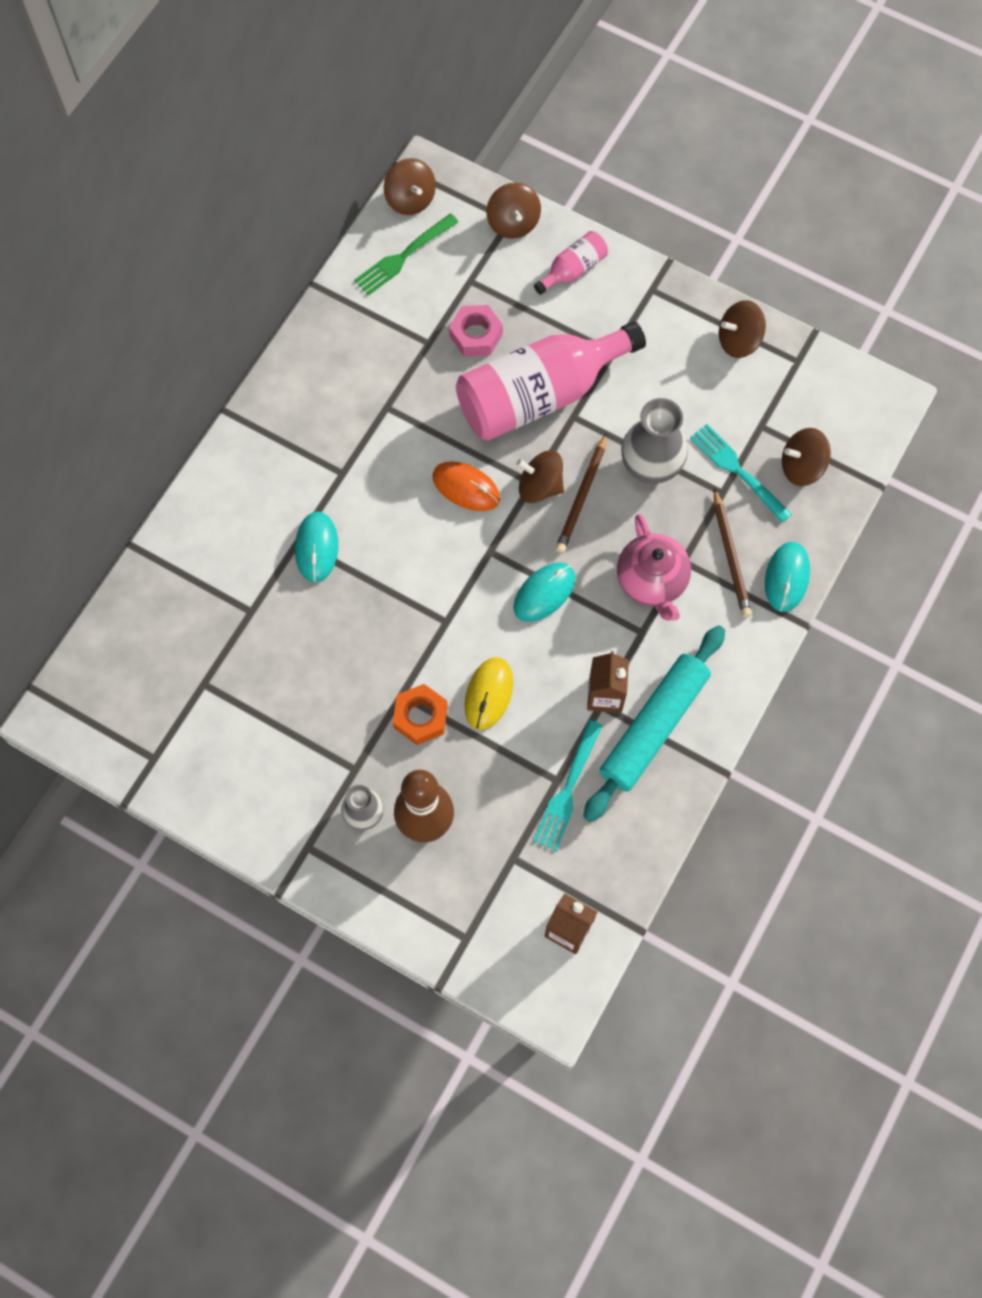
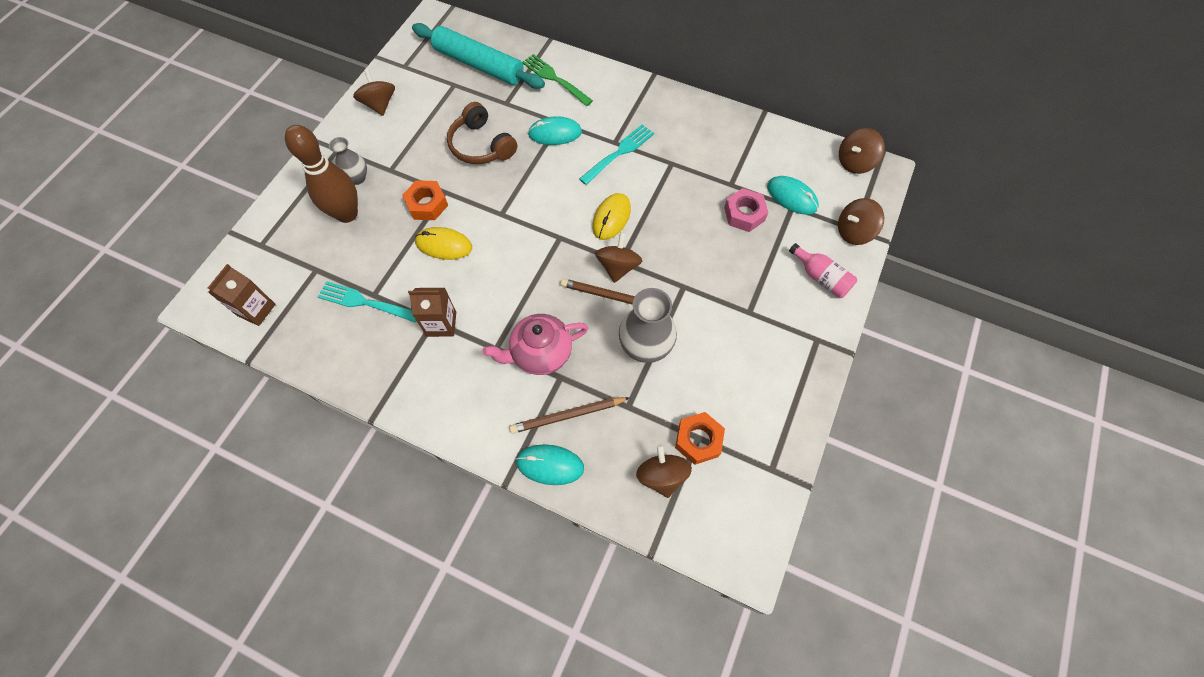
camera: 85 degrees right, 5 degrees down
(326, 646) = (481, 145): none -> brown headphones
(404, 256) = (803, 162): green fork -> green fork (555, 79)
(466, 487) = (611, 218): orange mouse -> yellow mouse
(539, 395) = (699, 261): pink bottle -> none
(544, 593) = (527, 276): turquoise mouse -> turquoise mouse (792, 197)
(654, 727) = (413, 361): turquoise rolling pin -> turquoise rolling pin (479, 65)
(738, 340) = (782, 414): brown spinning top -> brown spinning top (379, 104)
(738, 471) = (650, 419): turquoise fork -> turquoise fork (618, 153)
(764, 426) = (698, 440): none -> orange nut

